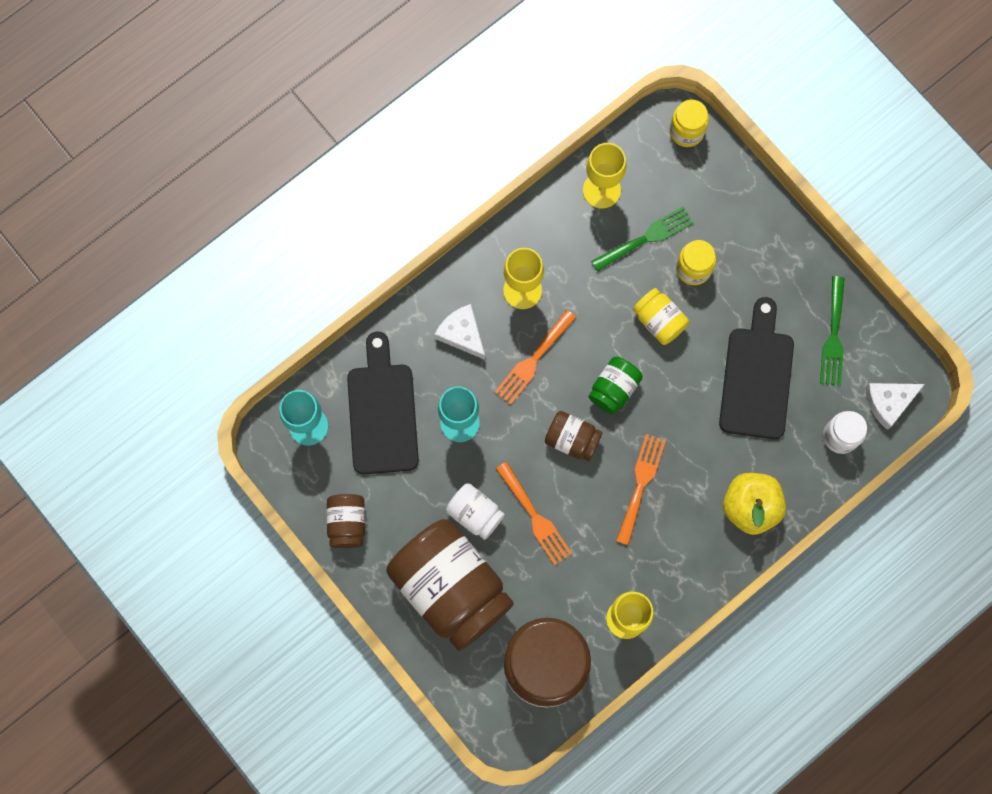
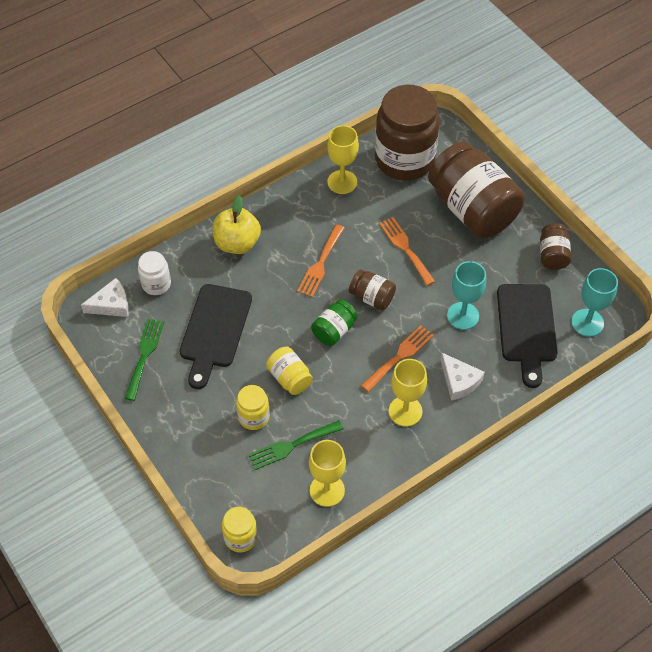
camera: 175 degrees left, 20 degrees down
(475, 514) = (452, 254): white jar -> none

